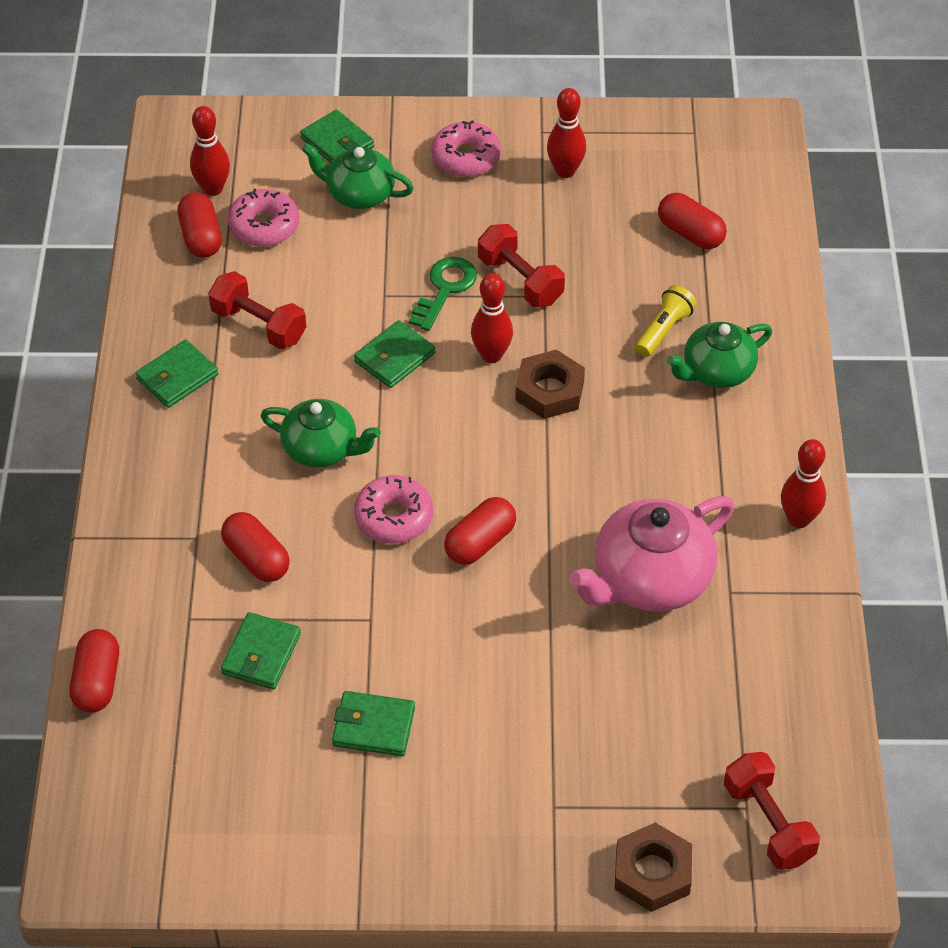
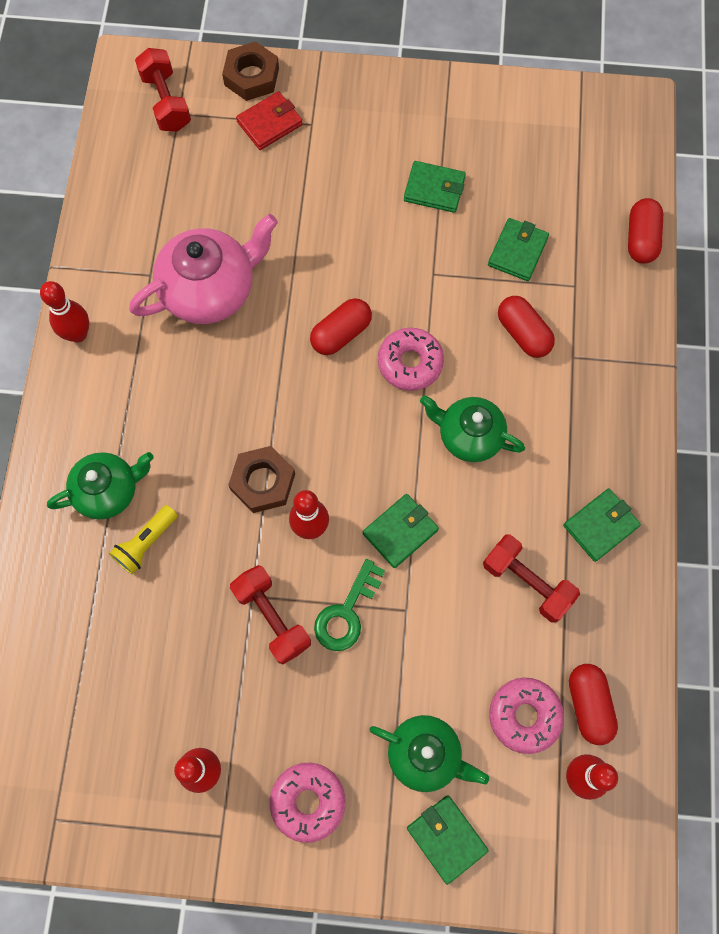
camera: 175 degrees left, 20 degrees up
(613, 802) = (269, 123): none -> red wallet
(690, 233) = (93, 666): red capsule -> none

